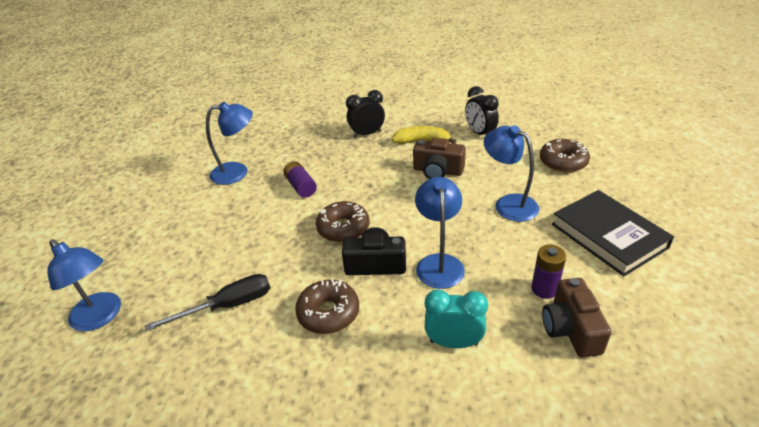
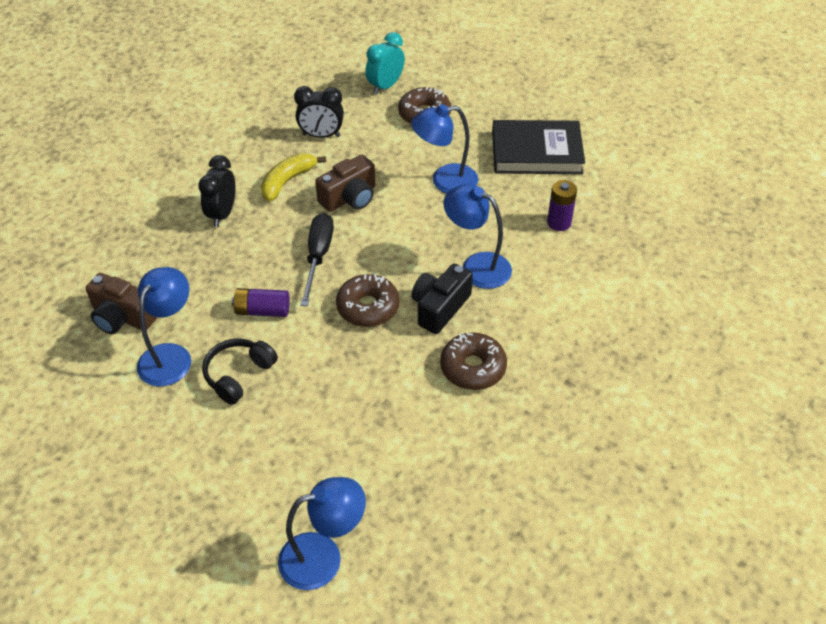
camera: 60 degrees left, 10 degrees up
(227, 306) = (400, 440): black screwdriver -> black screwdriver (318, 257)
(239, 204) = (238, 375): none -> black headphones
(453, 342) = (568, 304): turquoise clock -> turquoise clock (385, 86)
(570, 329) = (606, 234): brown camera -> brown camera (123, 317)

